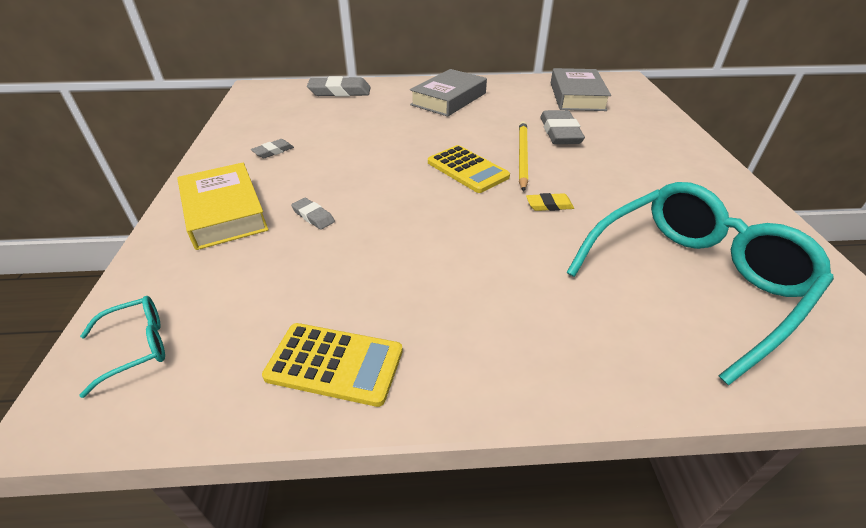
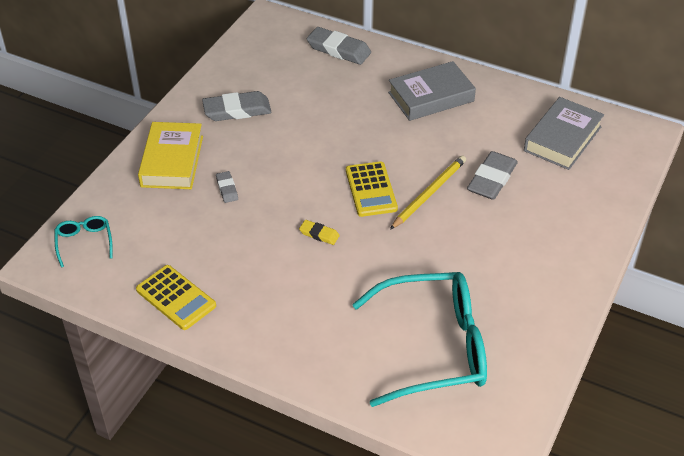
camera: 30 degrees right, 5 degrees up
(137, 346) = (84, 242): turquoise glasses -> turquoise glasses turned 105 degrees counterclockwise
(273, 151) = (237, 110): grey eraser -> grey eraser, size x1.91
(549, 205) = (400, 249): yellow eraser -> yellow eraser (319, 234)

